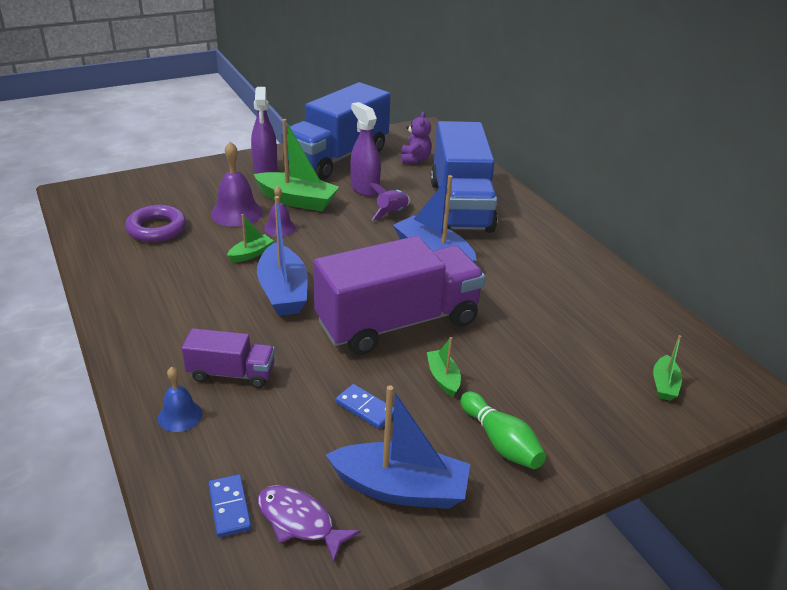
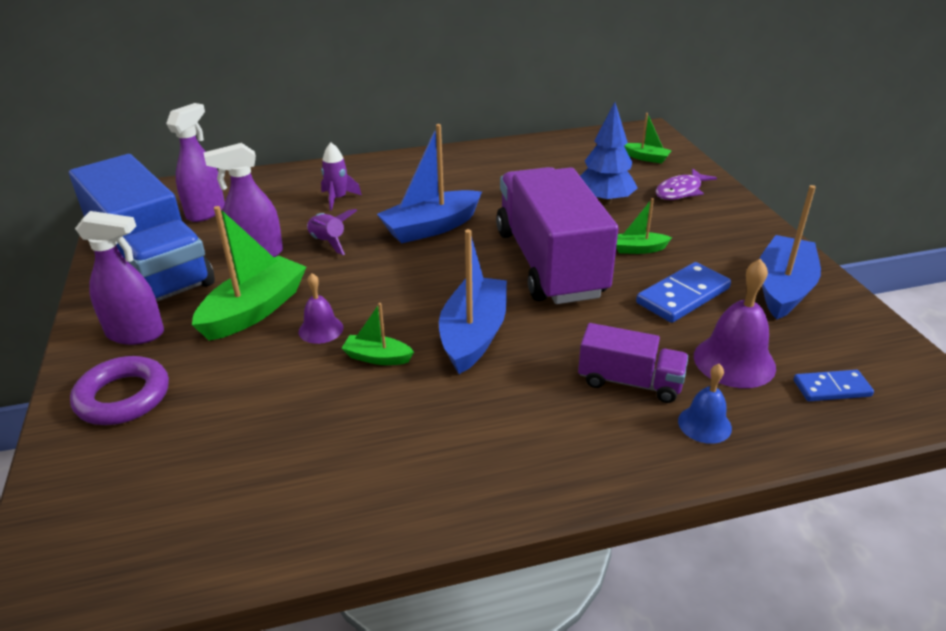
camera: 75 degrees left, 0 degrees up
(157, 229) = (259, 456): purple ring -> purple ring (123, 397)
(231, 373) = (630, 382): purple truck -> purple truck turned 90 degrees clockwise
(236, 213) = (257, 367): purple bell -> purple bell (734, 361)
(251, 254) = (377, 357): green boat -> green boat turned 45 degrees counterclockwise
(283, 291) = (473, 335): blue boat -> blue boat turned 75 degrees counterclockwise
(299, 521) = (836, 346): purple fish -> purple fish (680, 191)
(365, 408) = (683, 296): blue domino -> blue domino, size x1.61
(415, 159) = (206, 212): purple teddy bear -> purple spray bottle
(460, 206) = (338, 199): blue truck -> purple rocket
(500, 442) = (719, 234): green bowling pin -> none
(534, 353) = (604, 201): none -> blue tree

